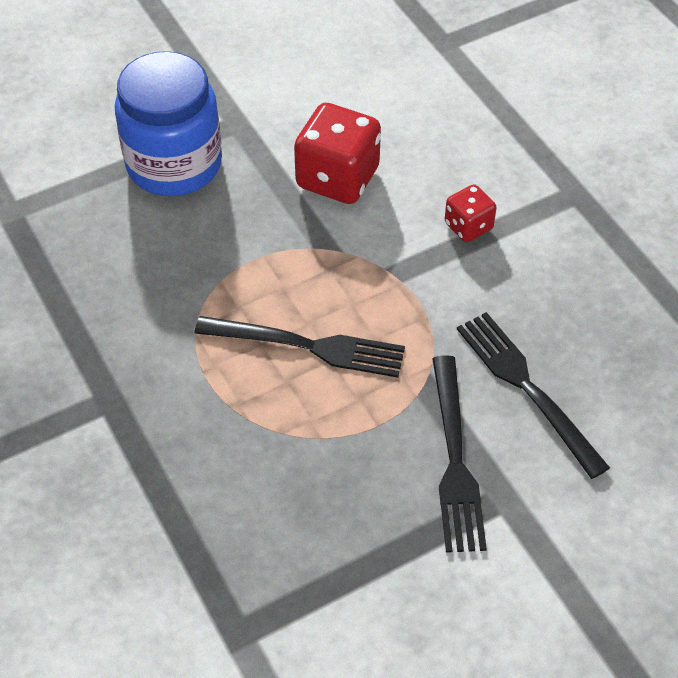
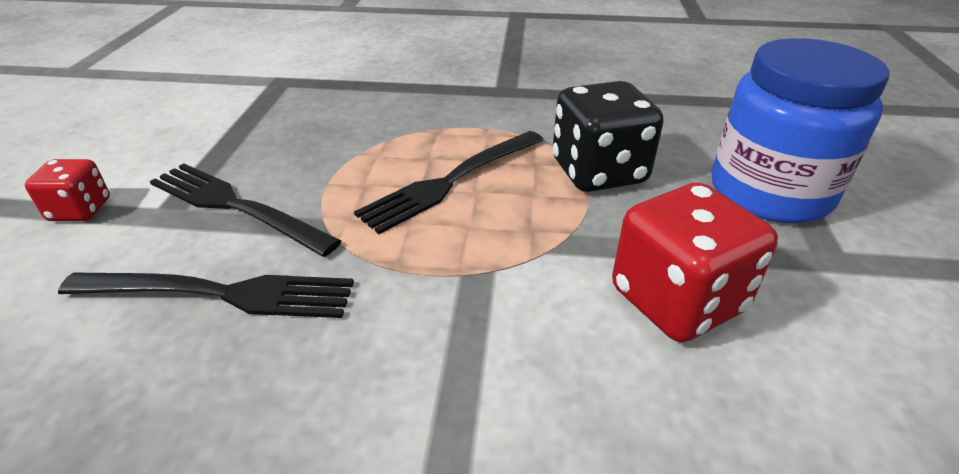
camera: 125 degrees right, 15 degrees down
(221, 264) = (598, 172): none -> black dice
(468, 226) = (488, 386): red dice -> red dice (80, 210)

